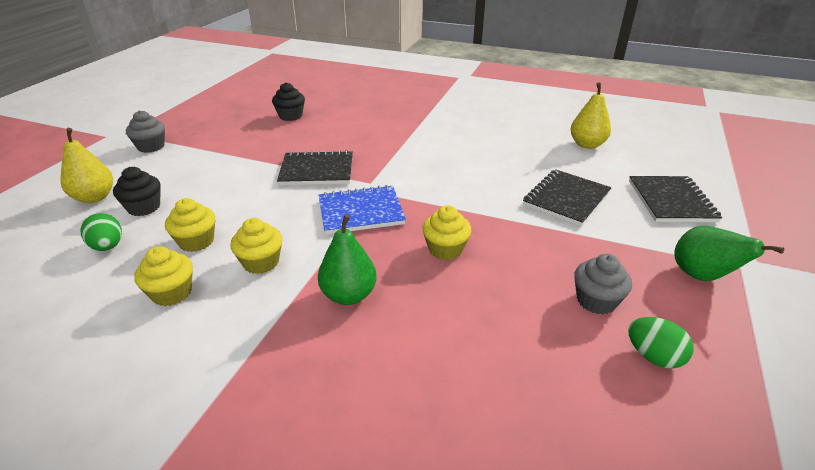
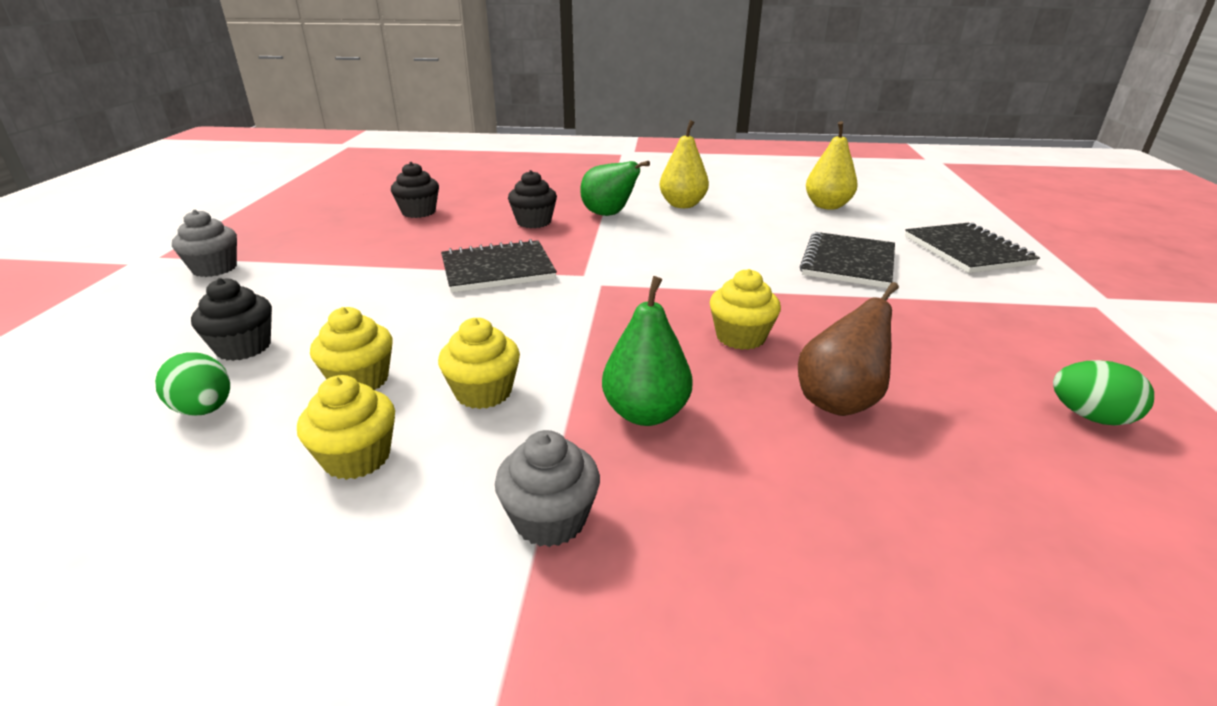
camera: 15 degrees left, 5 degrees down
(94, 197) = (146, 345): yellow pear -> yellow pear (682, 205)
(361, 133) = (534, 222): none -> black cupcake
(361, 212) = (593, 309): blue notebook -> none
(479, 310) = (839, 401): none -> brown pear
(596, 301) = (972, 366): grey cupcake -> grey cupcake (550, 519)
(702, 276) = (1065, 321): green pear -> green pear (609, 215)

